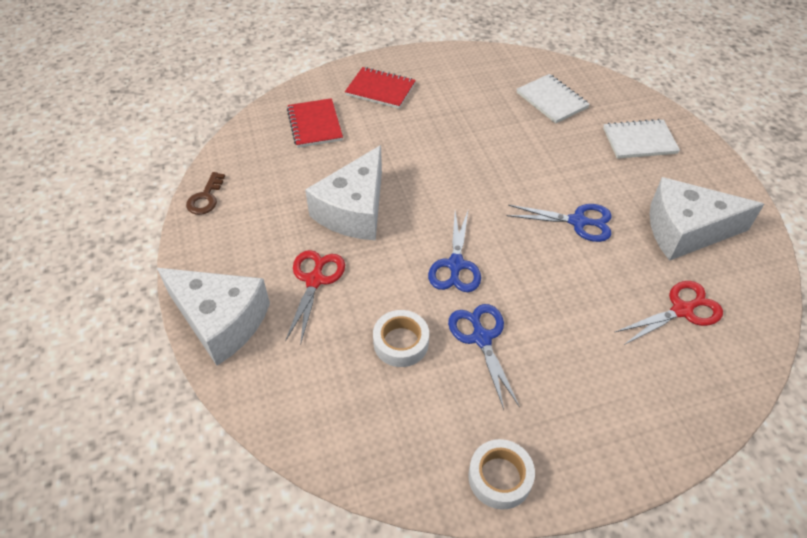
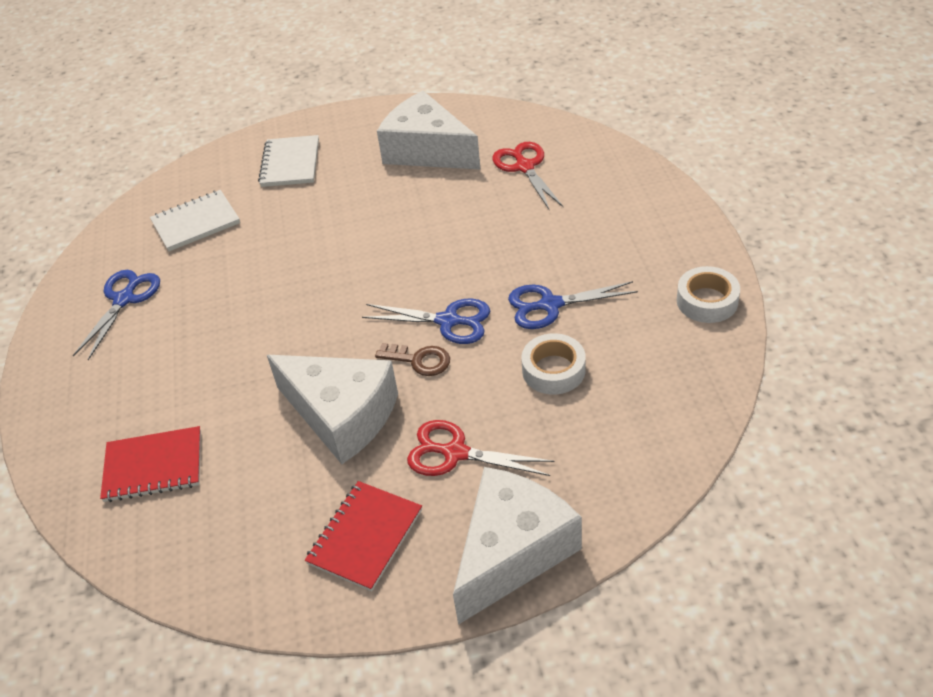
camera: 80 degrees left, 5 degrees down
(205, 198) = (276, 599): brown key -> brown key (419, 360)
(380, 89) = (103, 389): red notebook -> red notebook (365, 537)
(578, 222) = (401, 221): blue scissors -> blue scissors (124, 299)
(686, 230) = (427, 150): white cheese -> white cheese turned 120 degrees clockwise

